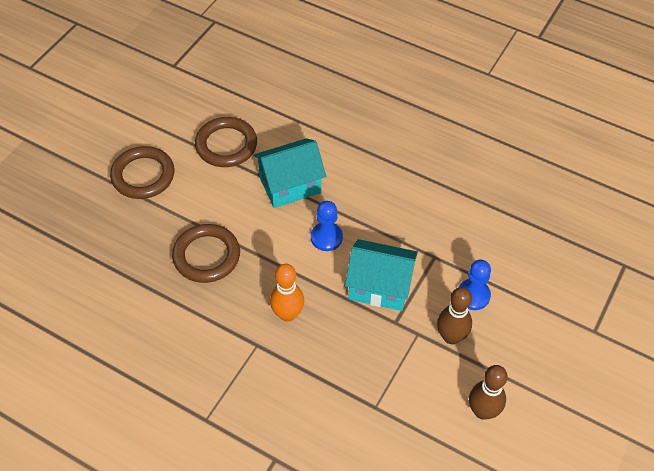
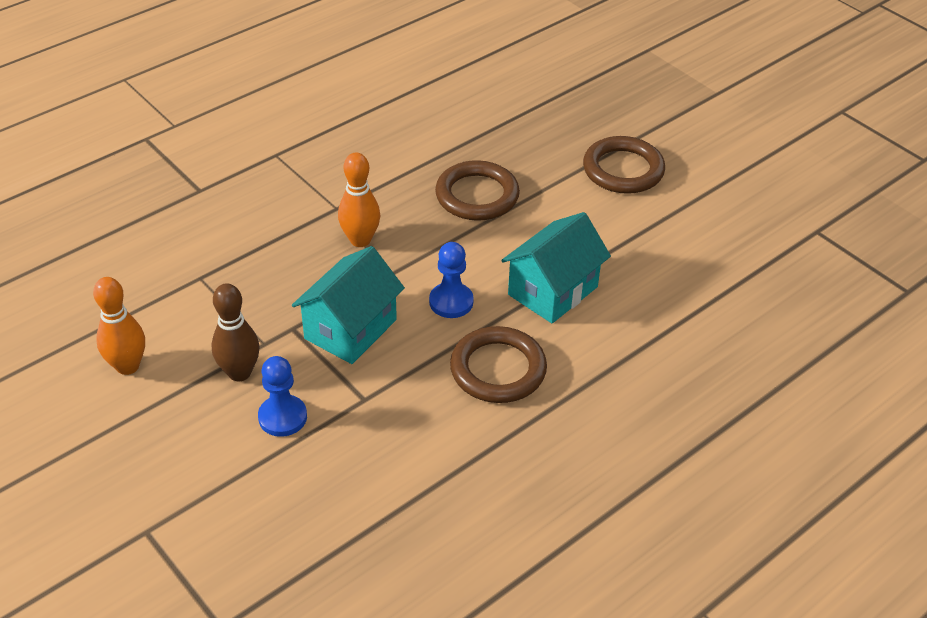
camera: 110 degrees right, 10 degrees down
(226, 145) = (647, 249): brown ring -> brown ring (498, 369)
(290, 185) = (553, 291): turquoise house -> turquoise house turned 45 degrees clockwise
(482, 411) = (127, 366): brown bowling pin -> orange bowling pin

